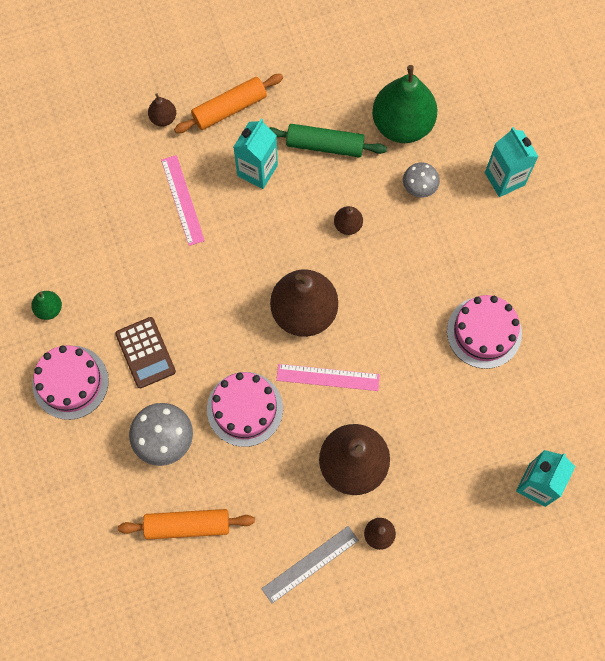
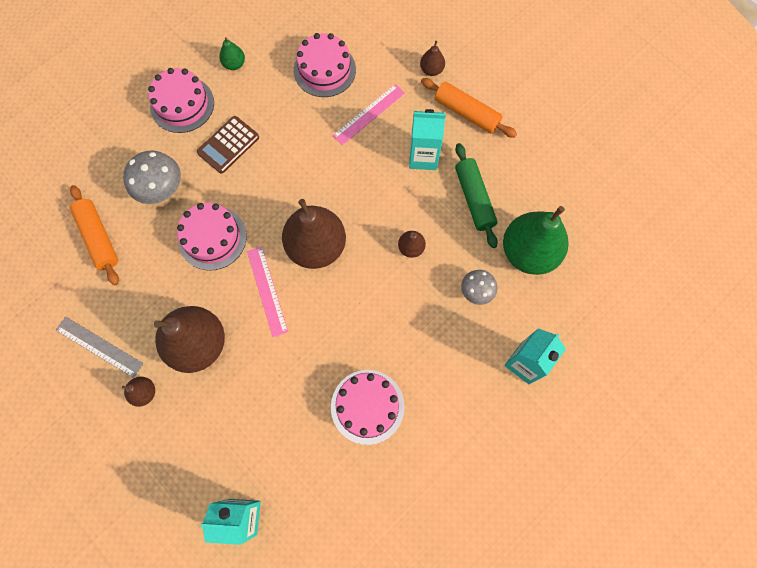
camera: 65 degrees right, 0 degrees up
(106, 220) = (324, 70): none -> pink cake

